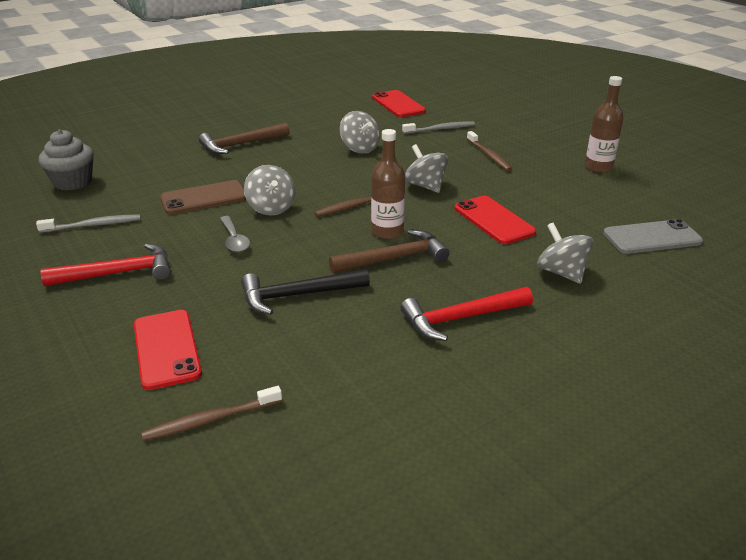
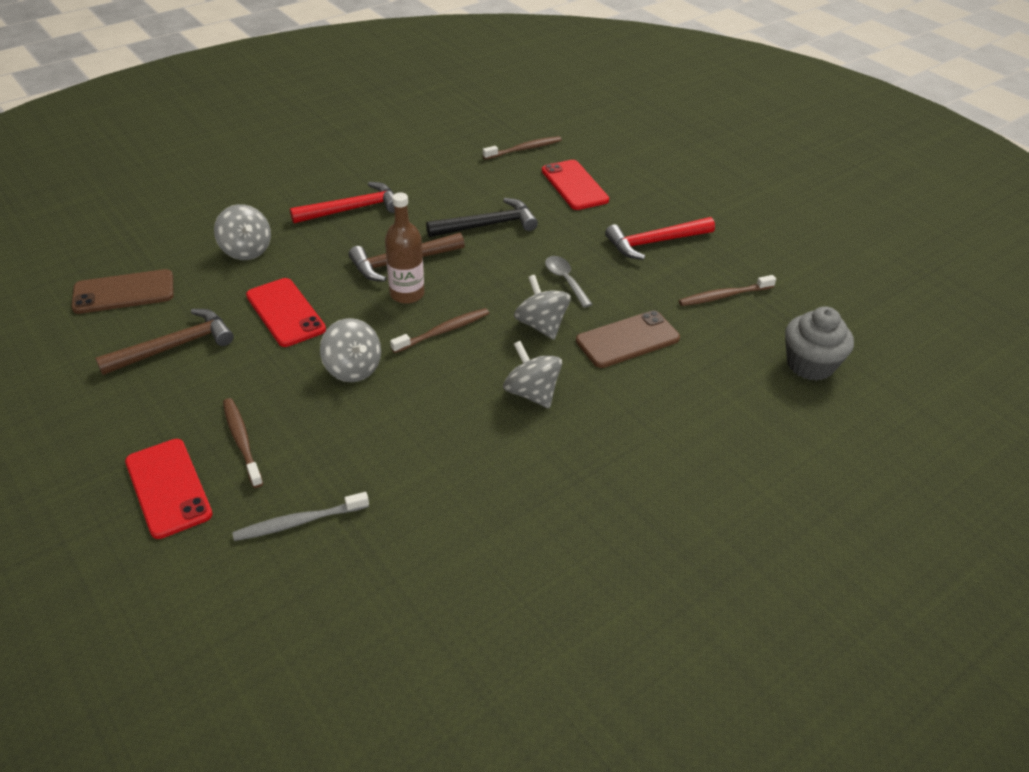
camera: 175 degrees right, 10 degrees up
(93, 225) = (724, 296): grey toothbrush -> brown toothbrush
(241, 145) = (631, 460): brown hammer -> brown hammer (174, 346)
(360, 148) = (441, 455): grey spinning top -> grey spinning top (531, 393)
(398, 104) = (365, 627): red phone -> red phone (168, 488)
(598, 167) = (91, 416): brown bottle -> none
(652, 237) = (124, 292): grey phone -> brown phone

